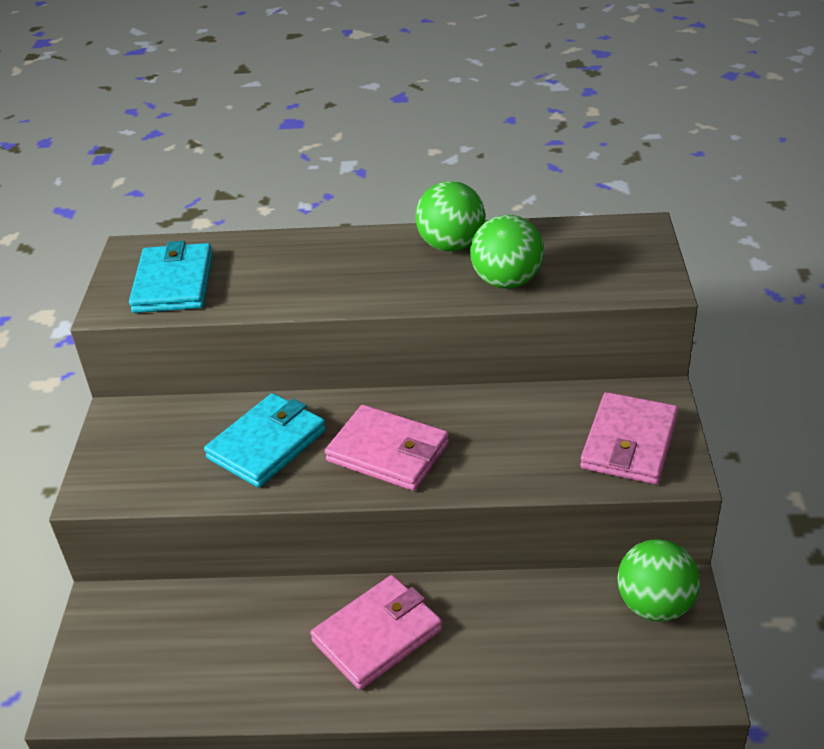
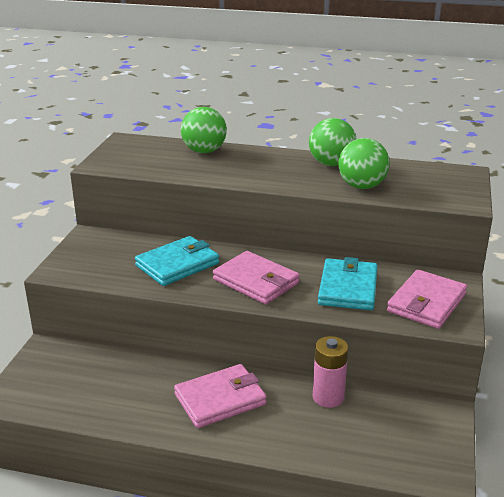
camera: 10 degrees right, 10 degrees down
(173, 283) = (143, 158): turquoise wallet -> turquoise wallet (348, 288)
(521, 599) = (328, 397): none -> pink battery
(654, 605) = (424, 418): green ball -> green ball (204, 151)

